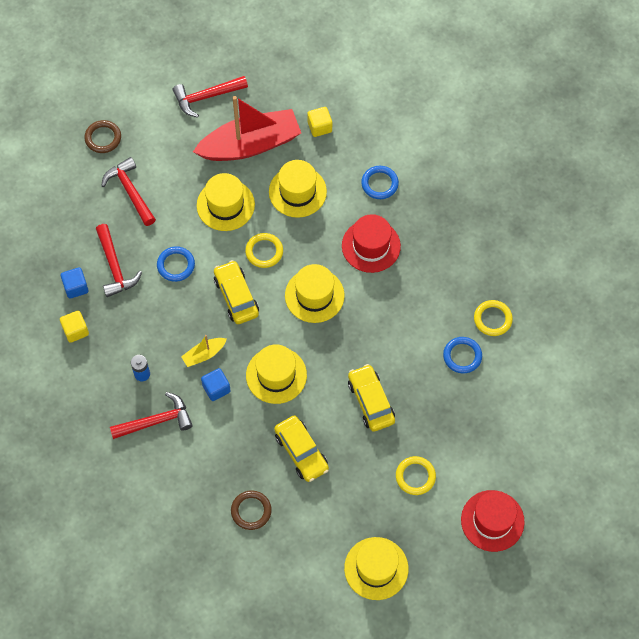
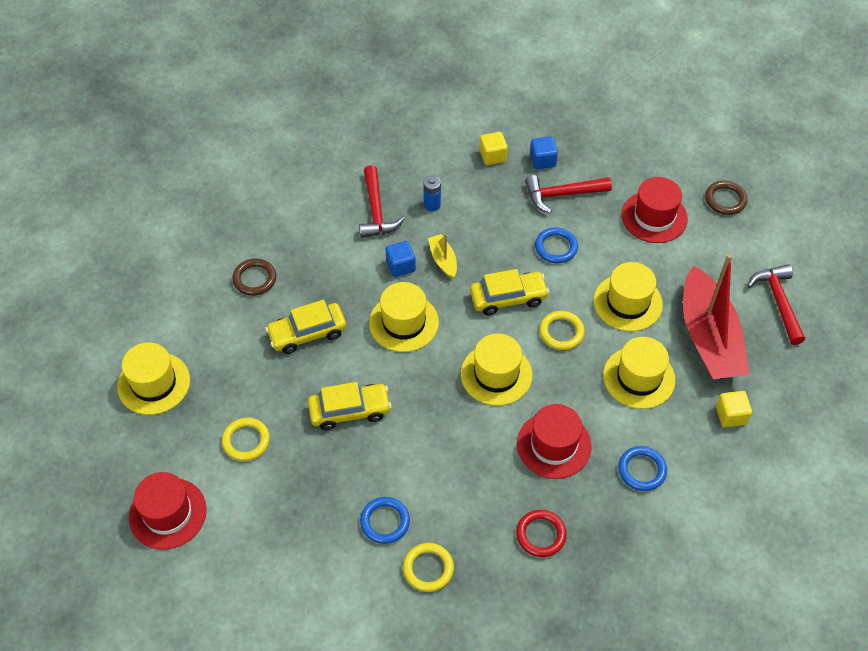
camera: 100 degrees right, 10 degrees down
(130, 191) = (654, 217): red hammer -> red hat
(448, 246) = (541, 535): none -> red ring

